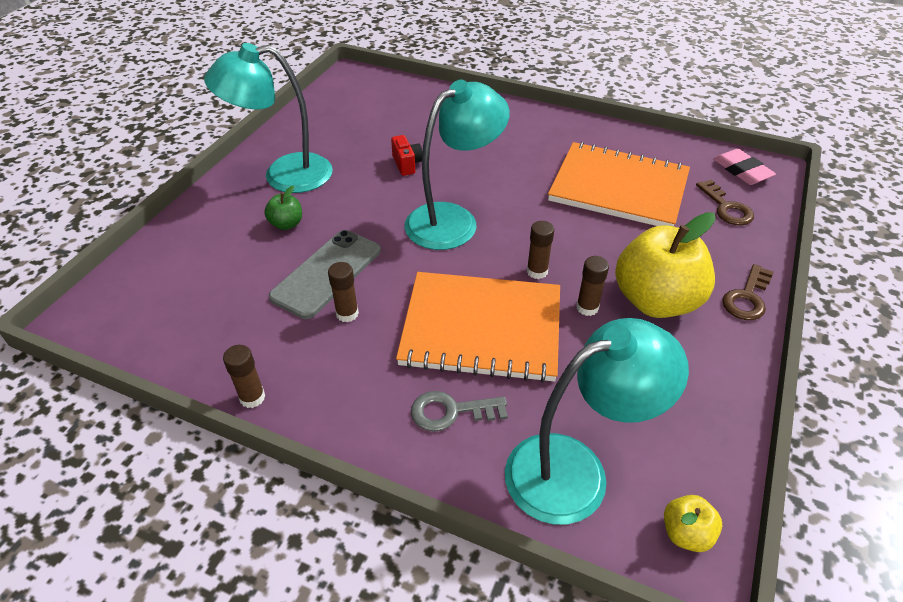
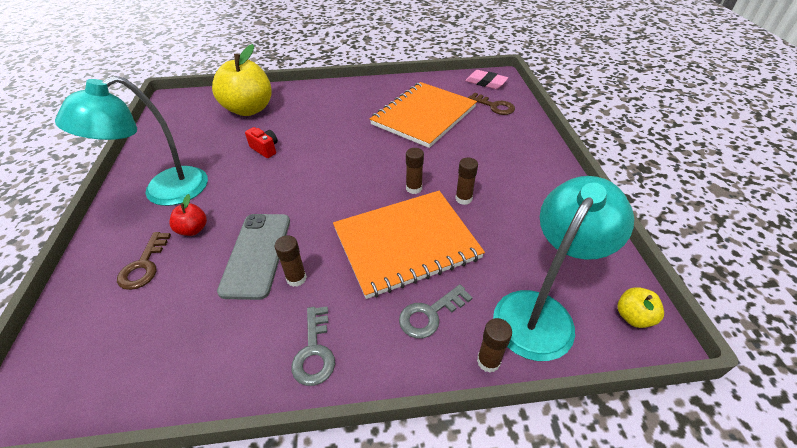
camera: 30 degrees left, 0 degrees up
(252, 397) = (261, 388): brown glue stick -> brown glue stick (488, 361)
(286, 224) = (193, 229): green apple -> red apple
(317, 390) = (314, 351): none -> grey key
(453, 220) = (329, 176): turquoise lamp -> none
(618, 188) = (424, 116): orange notebook -> orange notebook turned 45 degrees counterclockwise
(655, 301) = (500, 177): yellow apple -> yellow apple (249, 109)
(747, 298) = (547, 154): brown key -> brown key (144, 265)

